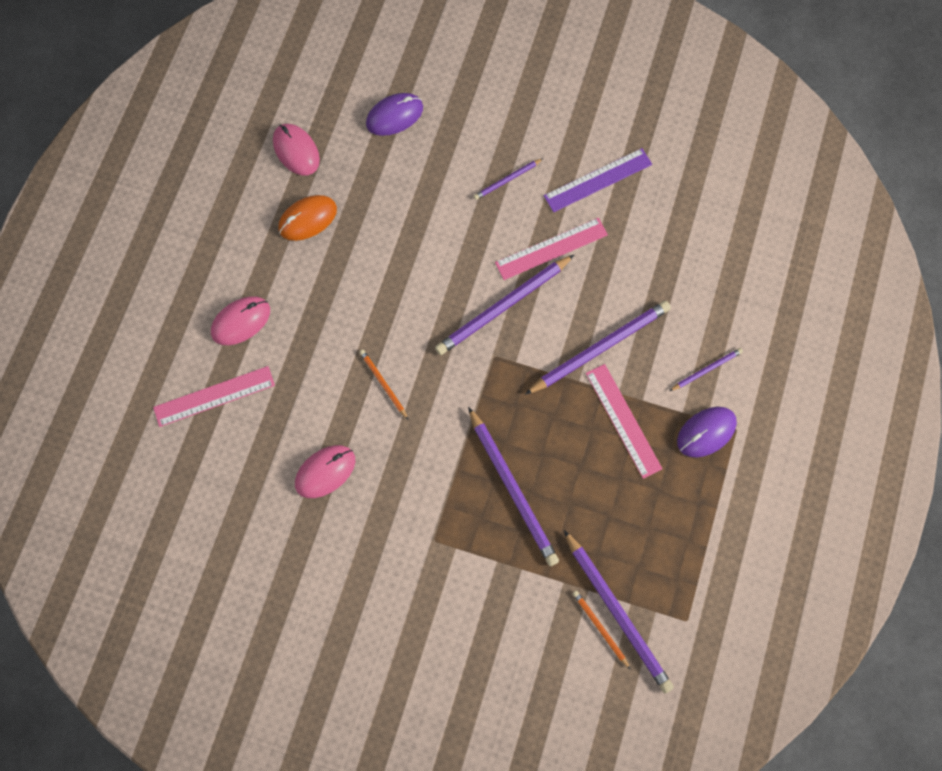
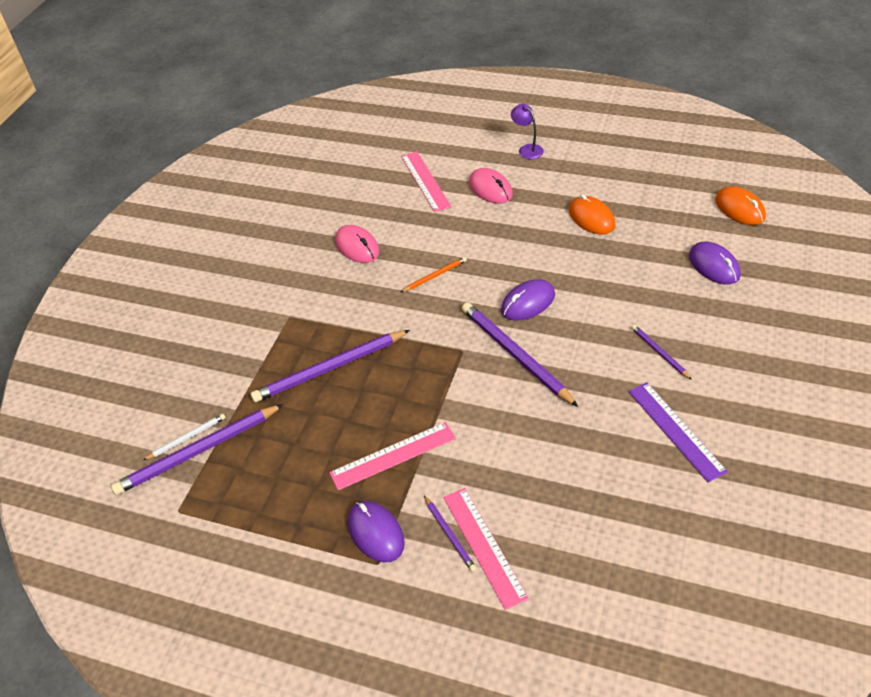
camera: 95 degrees right, 25 degrees down
(171, 277) = (527, 149): none -> purple lamp
(296, 151) = (659, 205): pink mouse -> none
(312, 78) = (739, 209): none -> orange mouse
(432, 291) = (528, 302): none -> purple mouse
(551, 249) = (584, 391): pink ruler -> pink ruler (483, 546)
(600, 348) = (473, 434): purple pencil -> none
(600, 628) = (187, 438): orange pencil -> white pencil

